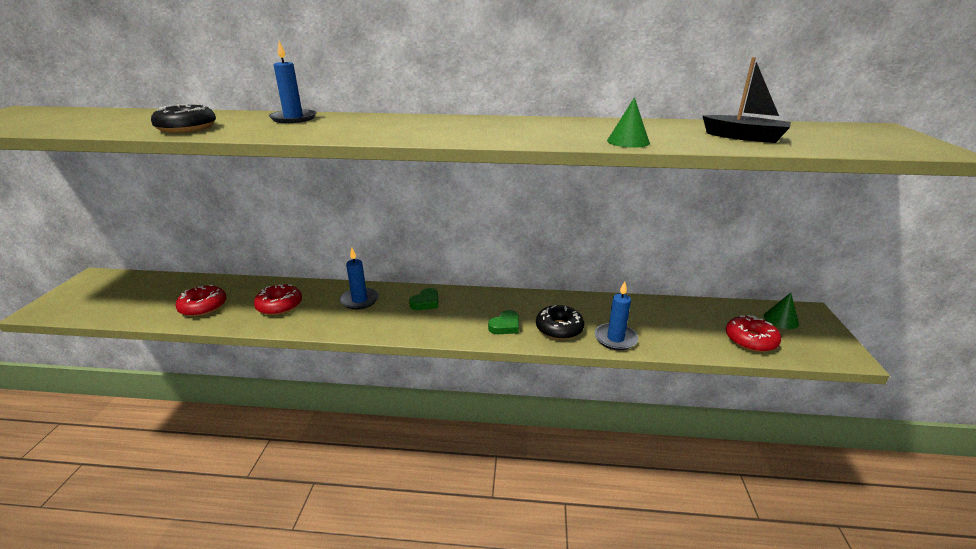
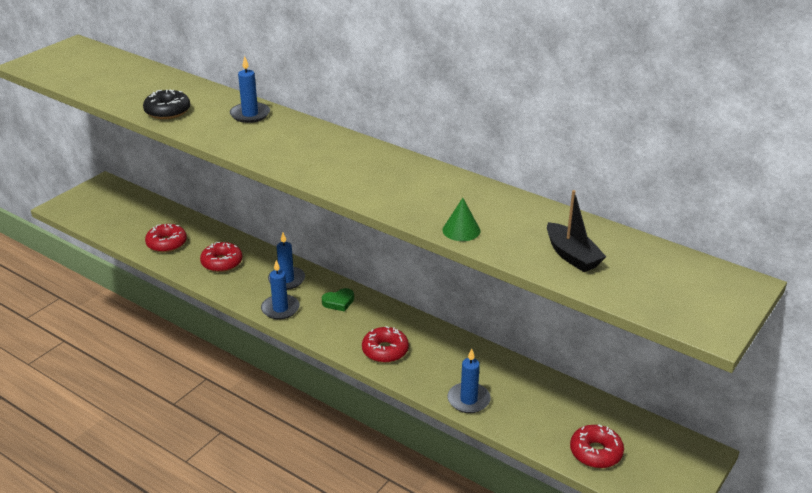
camera: 30 degrees right, 5 degrees up
(374, 325) = (280, 309): none -> blue candle
(505, 326) = (385, 350): green heart -> red donut
(559, 328) = (429, 371): black donut -> none
(781, 319) = (658, 447): green cone -> none

